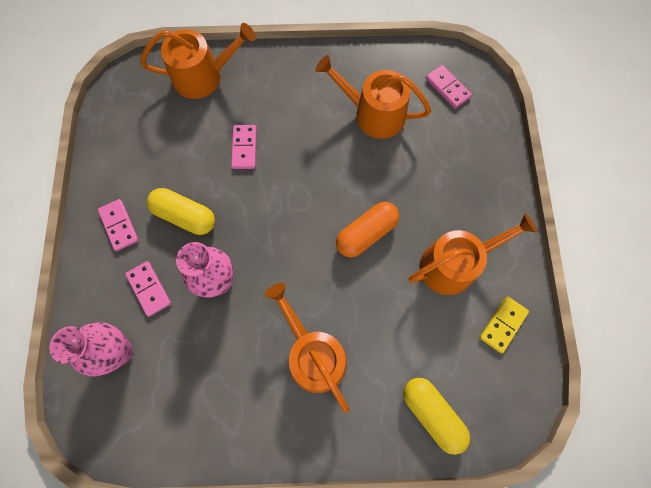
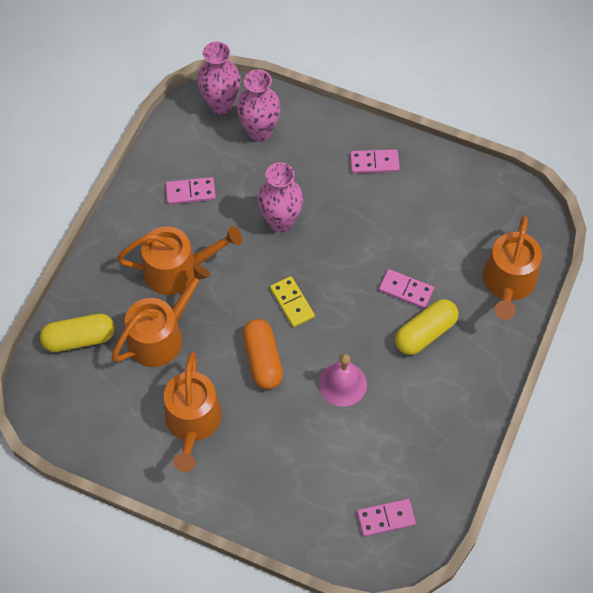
camera: 115 degrees right, 10 degrees down
(97, 411) = (221, 104): none -> pink vase
(149, 289) = (302, 168): pink domino -> pink domino (190, 192)
(185, 216) = (357, 216): yellow capsule -> yellow capsule (425, 333)
(355, 161) = (342, 384): none -> pink bell
(373, 114) = (389, 426): orange watering can -> orange watering can (161, 335)
(502, 324) = (116, 435): yellow domino -> yellow domino (292, 303)

